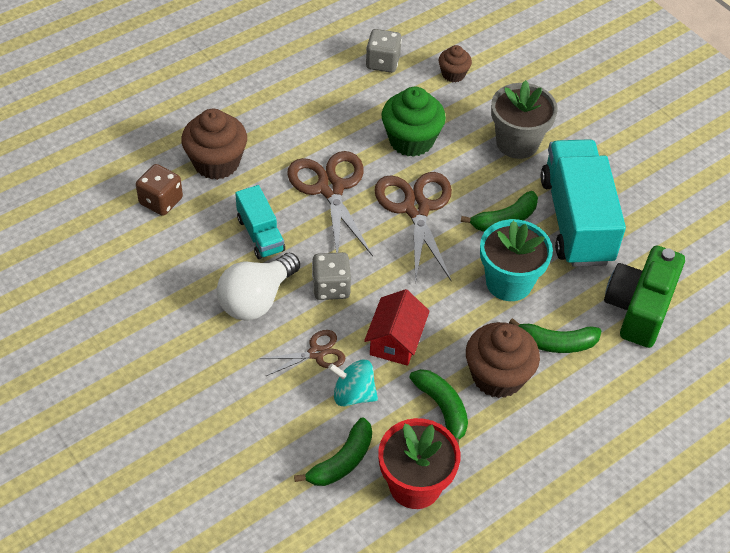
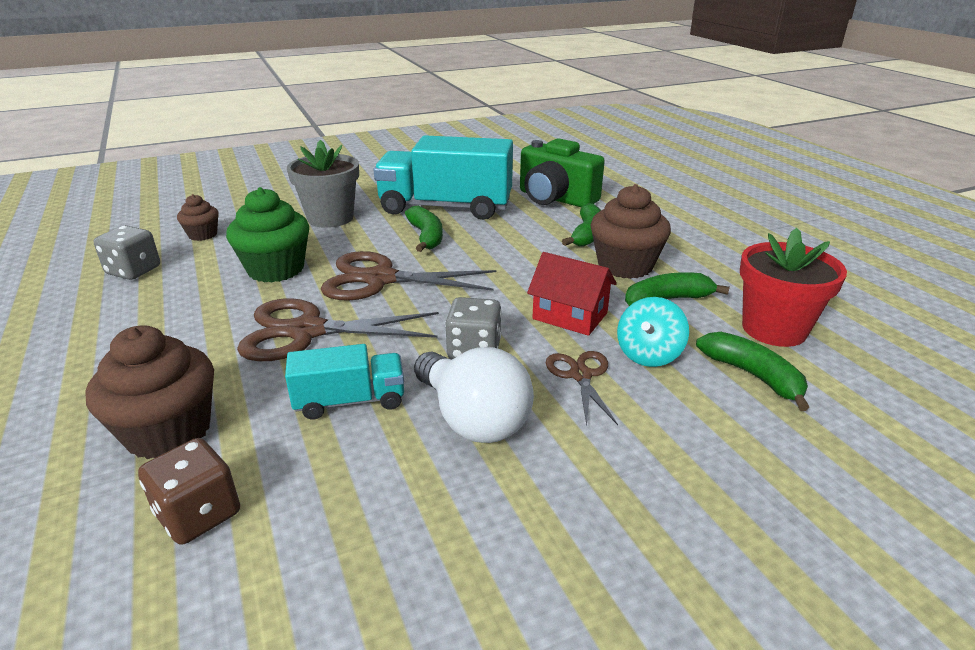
camera: 75 degrees left, 20 degrees down
(509, 282) = (507, 245): turquoise flower pot -> none

